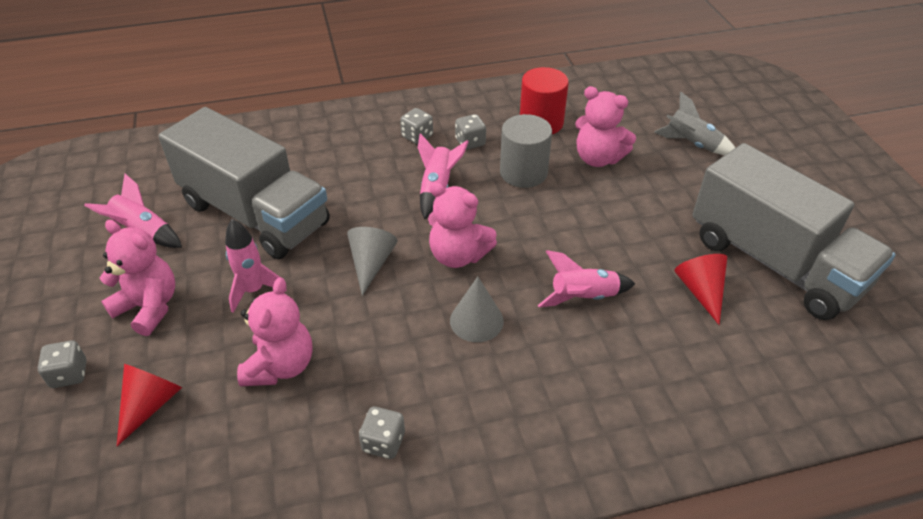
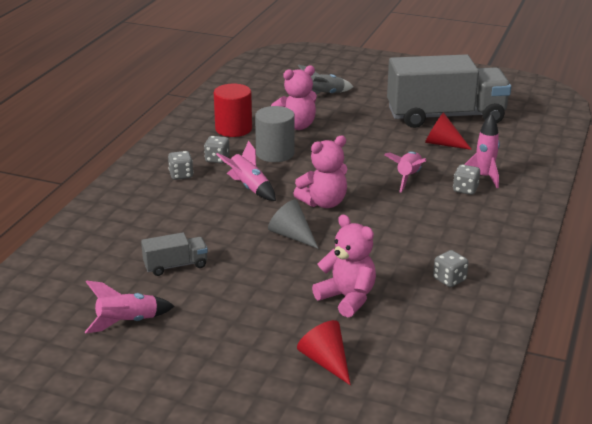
camera: 55 degrees left, 15 degrees down
(69, 374) = (254, 393): grey dice -> grey dice (465, 189)
(149, 307) = (222, 339): pink teddy bear -> none
(254, 290) = (261, 289): pink rocket -> pink rocket (484, 177)
(255, 214) = (176, 265): grey truck -> grey truck, size x0.42
(476, 320) = (387, 217): grey cone -> none

